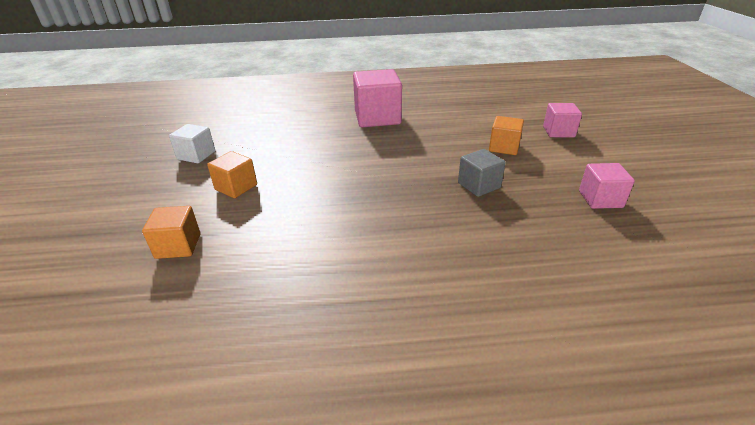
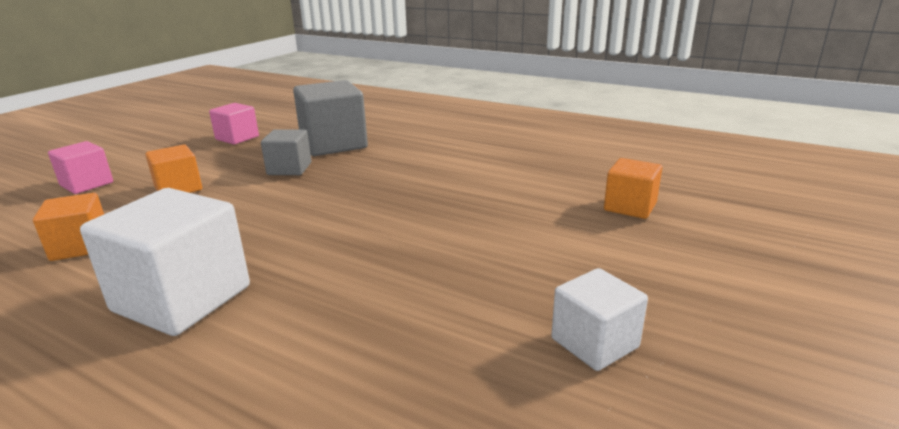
camera: 145 degrees left, 10 degrees down
(236, 187) = (541, 249): orange cube -> orange cube (81, 246)
(377, 118) = (182, 299): pink cube -> white cube
(508, 226) = (333, 144): none -> grey cube

